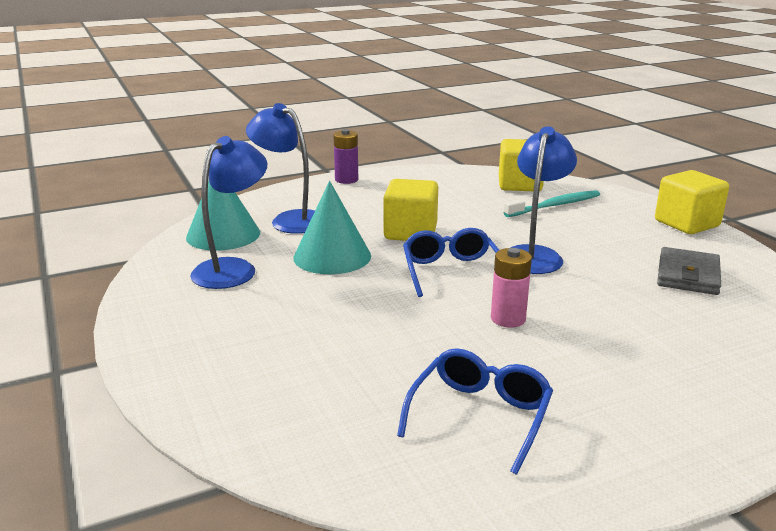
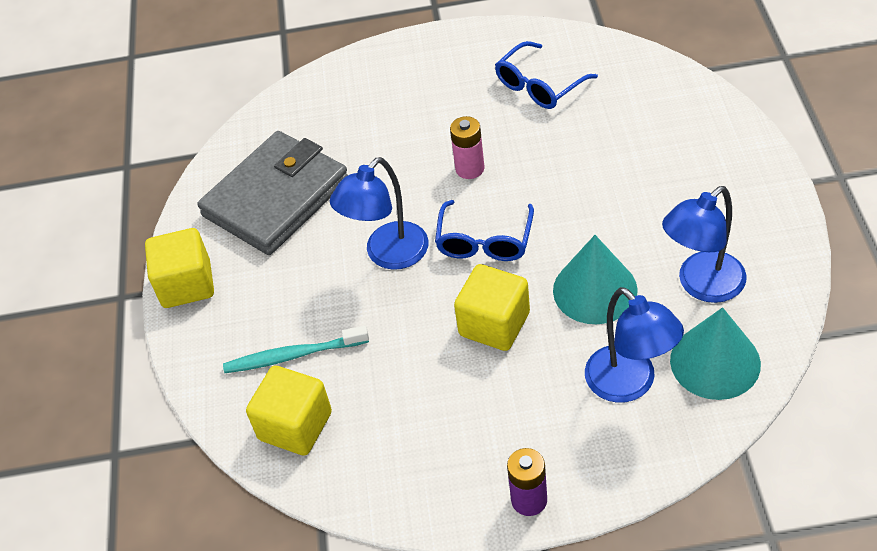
camera: 155 degrees left, 25 degrees up
(688, 275) = (276, 198): grey wallet -> grey wallet, size x1.83

